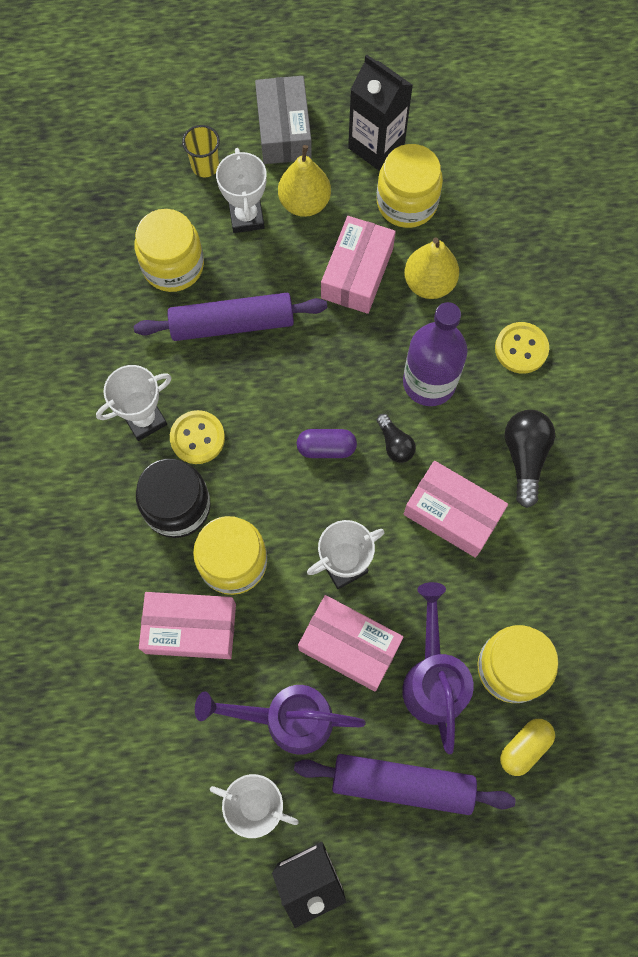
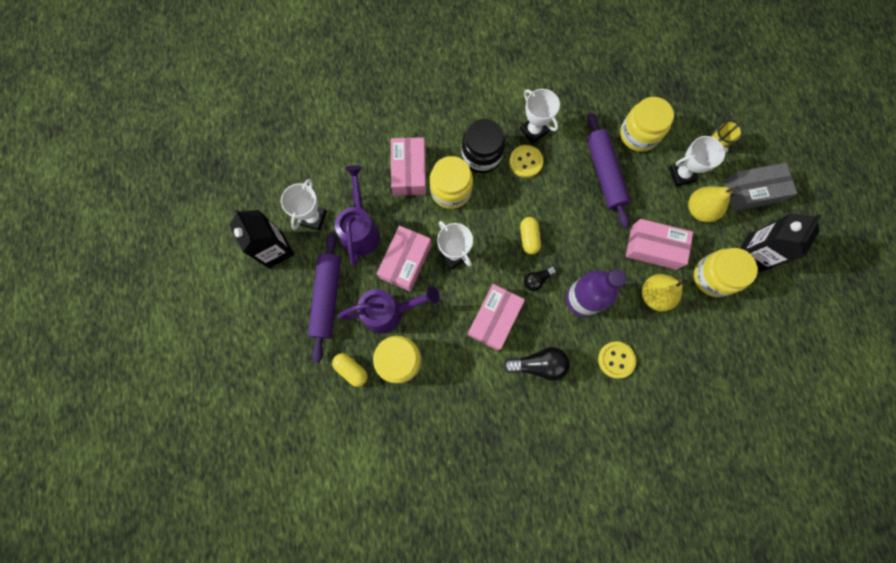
camera: 85 degrees right, 5 degrees up
(326, 448) = (529, 238): purple capsule -> yellow capsule

